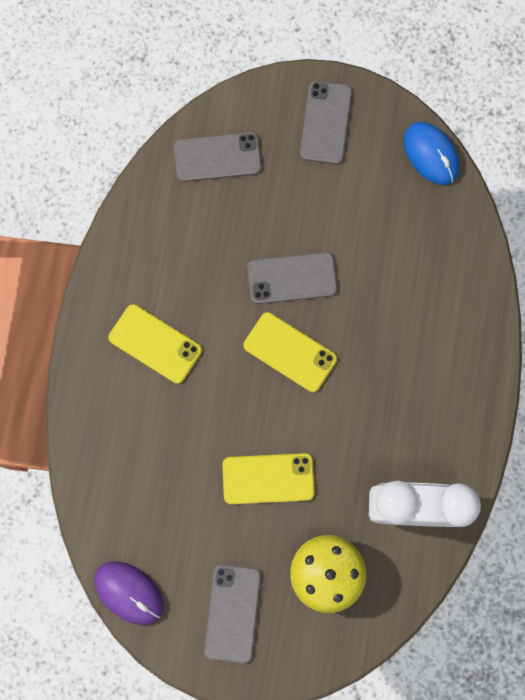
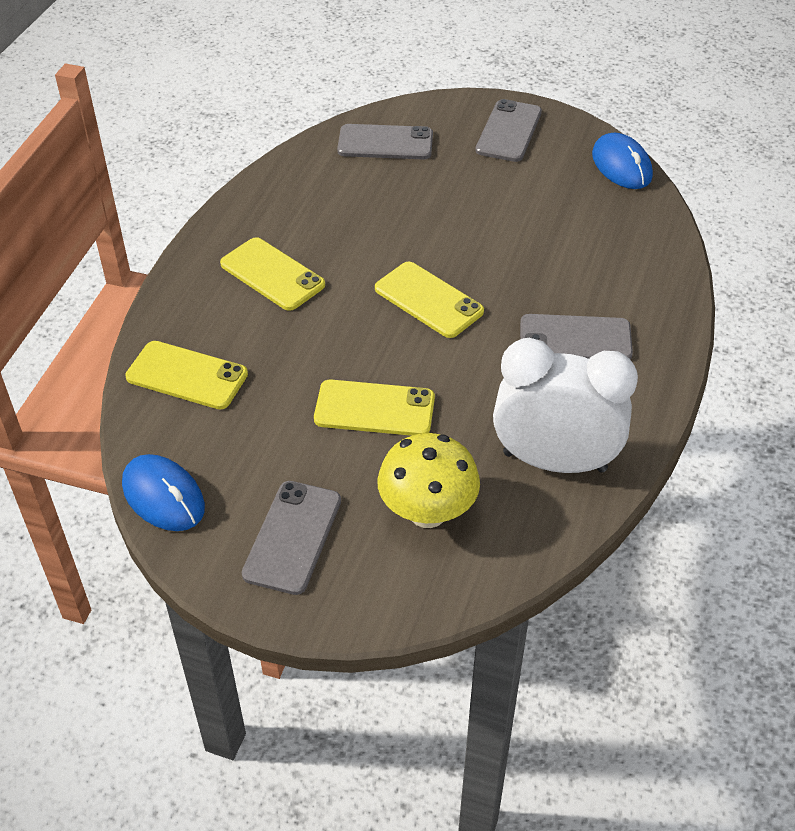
camera: 10 degrees right, 30 degrees down
(114, 469) = (187, 375): none -> yellow phone
(129, 592) = (163, 496): purple mouse -> blue mouse
(292, 278) = (445, 241): grey phone -> grey phone (575, 339)

